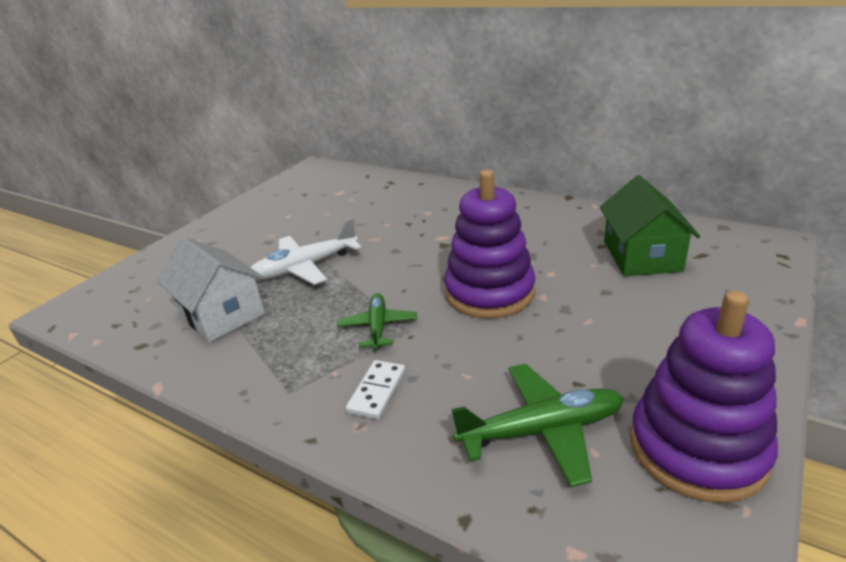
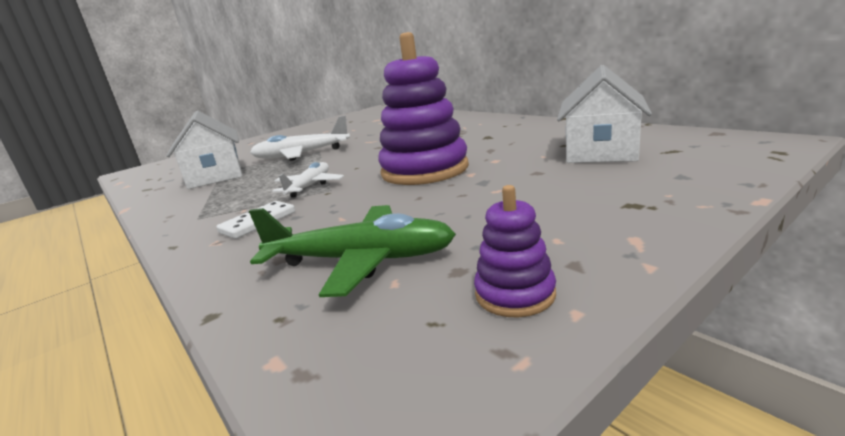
camera: 20 degrees right, 10 degrees down
(378, 326) = (309, 186): green plane -> white plane
(641, 256) = (601, 151): green house -> white house
(697, 448) = (515, 294): purple stacking toy -> purple stacking toy, size x0.46

